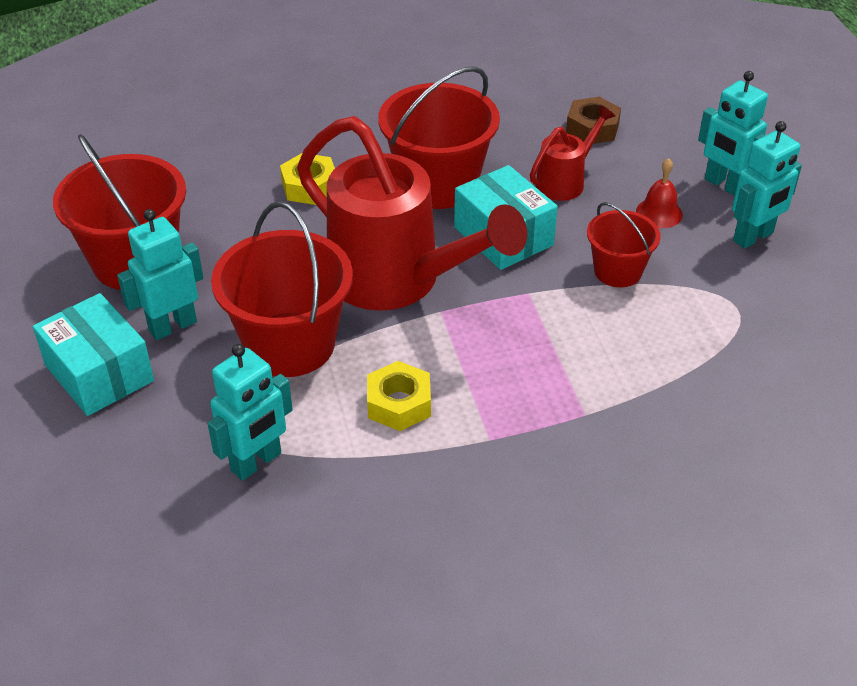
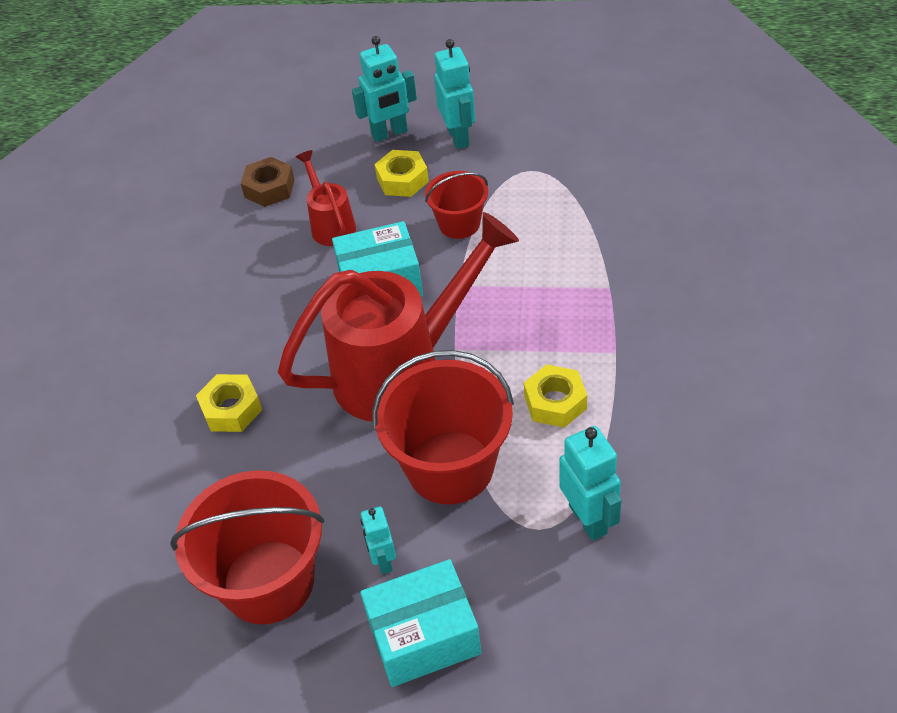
camera: 65 degrees left, 5 degrees up
(172, 326) = (383, 560): turquoise robot -> turquoise robot, size x0.62
(438, 184) = (285, 310): red bucket -> none
(659, 213) = (402, 180): red bell -> yellow nut

